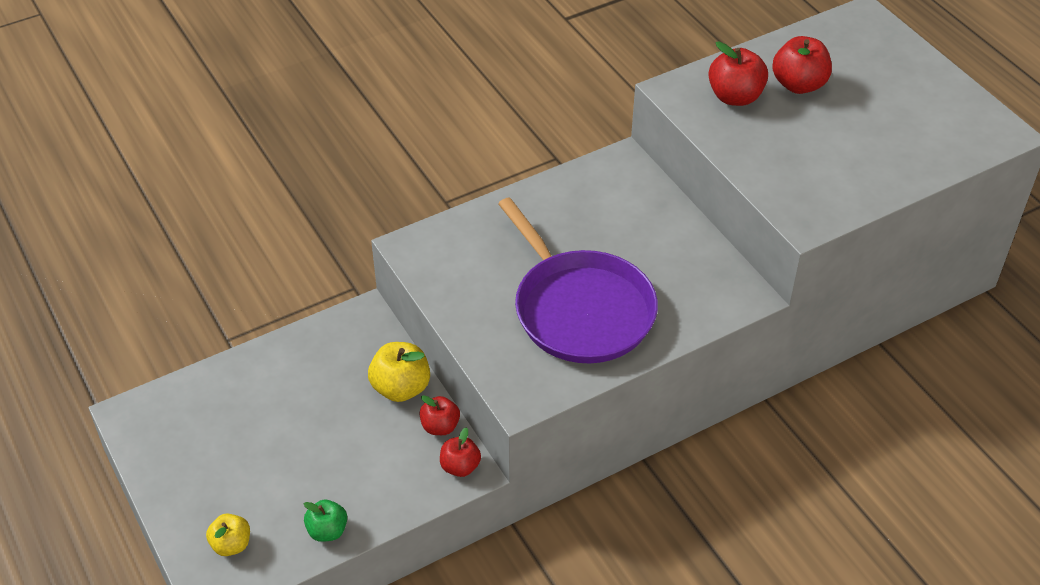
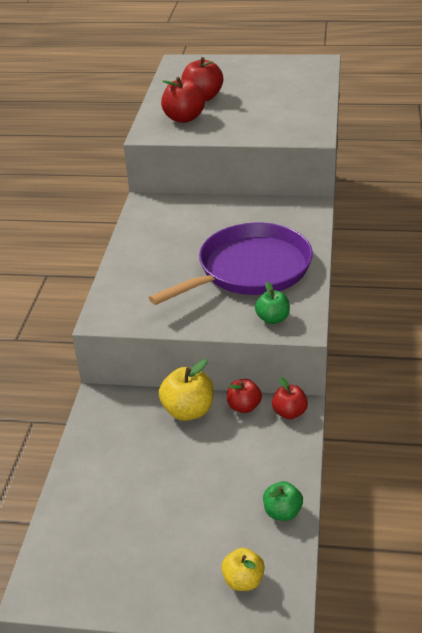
camera: 50 degrees left, 10 degrees down
(515, 371) = (273, 319): none -> green apple
(580, 309) = (249, 270): purple pan -> purple pan turned 45 degrees counterclockwise

